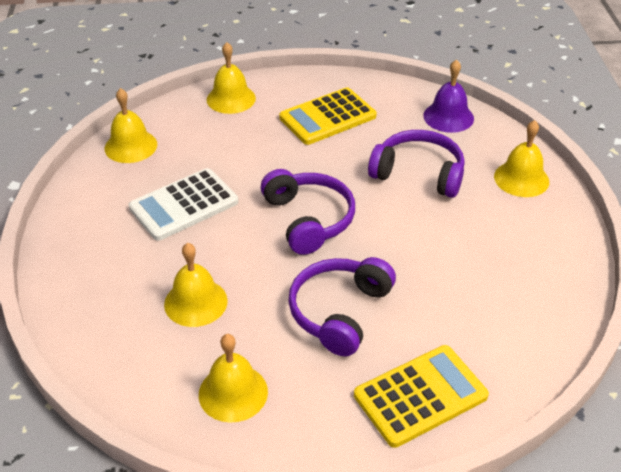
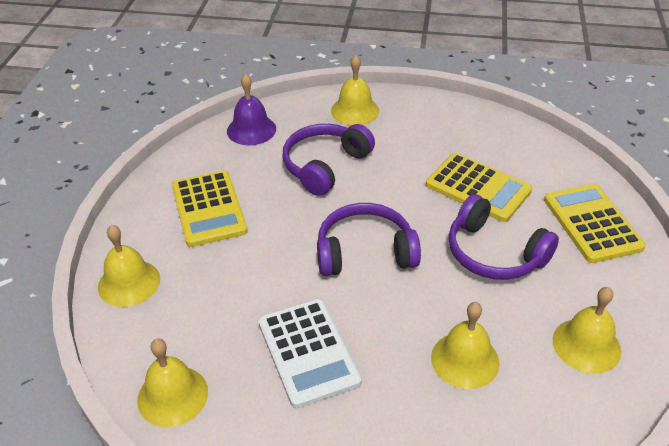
camera: 75 degrees left, 0 degrees up
(438, 290) = (478, 188): none -> yellow calculator

